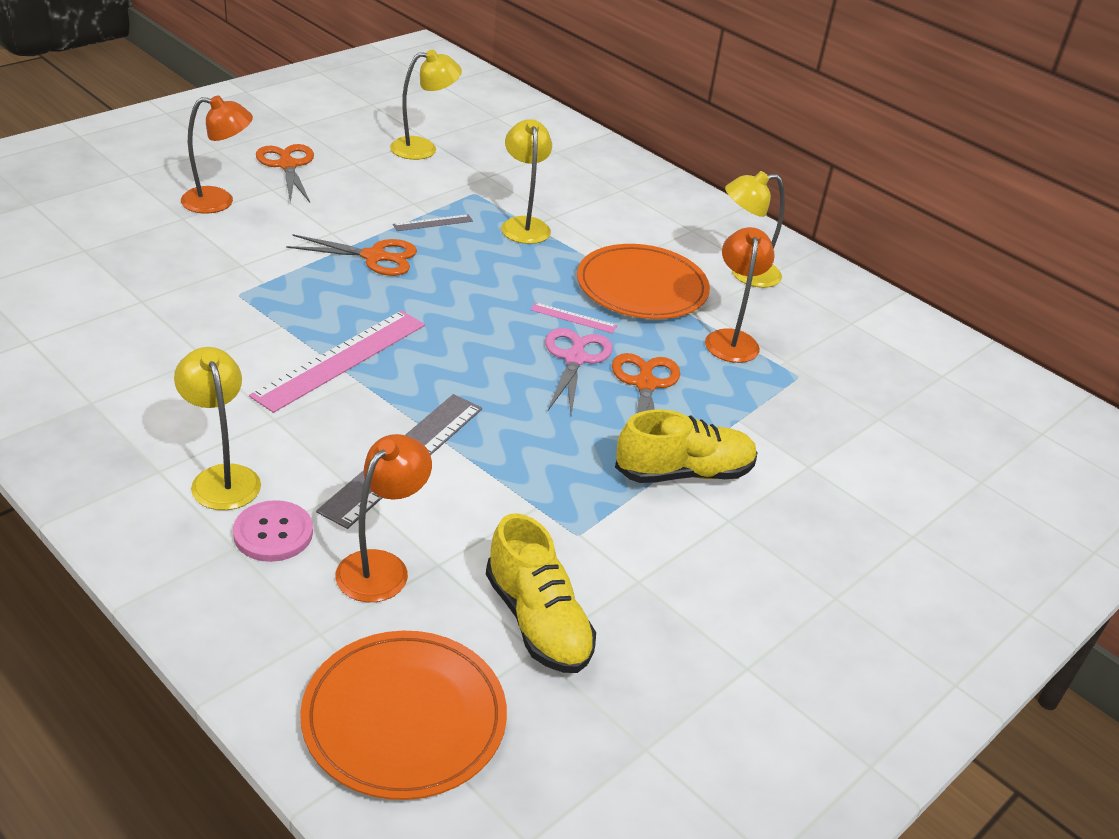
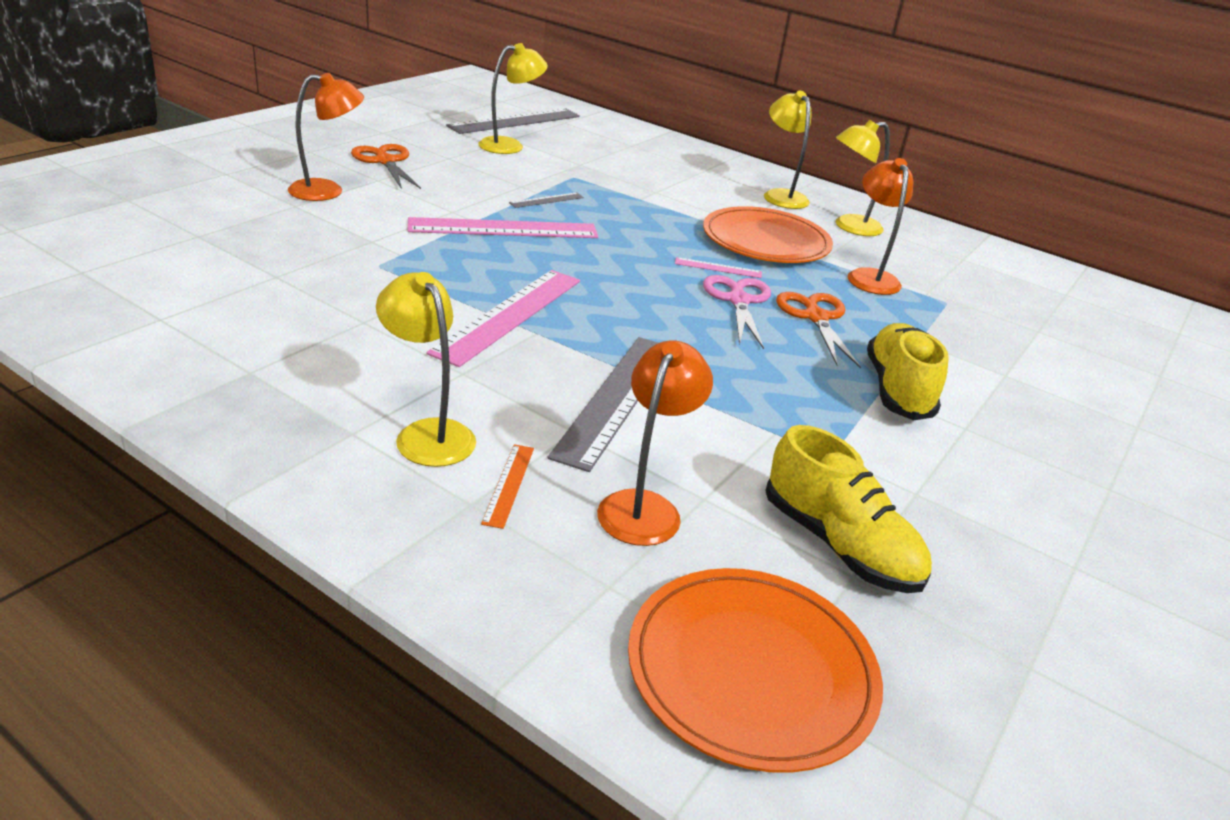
camera: 10 degrees left, 5 degrees down
(273, 533) = (508, 484): pink button -> orange ruler
(374, 257) = (503, 229): orange scissors -> pink ruler
(442, 114) = (515, 121): none -> grey ruler
(524, 225) = (632, 199): yellow lamp -> yellow lamp (781, 196)
(684, 473) = (898, 390): yellow shoe -> yellow shoe turned 60 degrees counterclockwise

